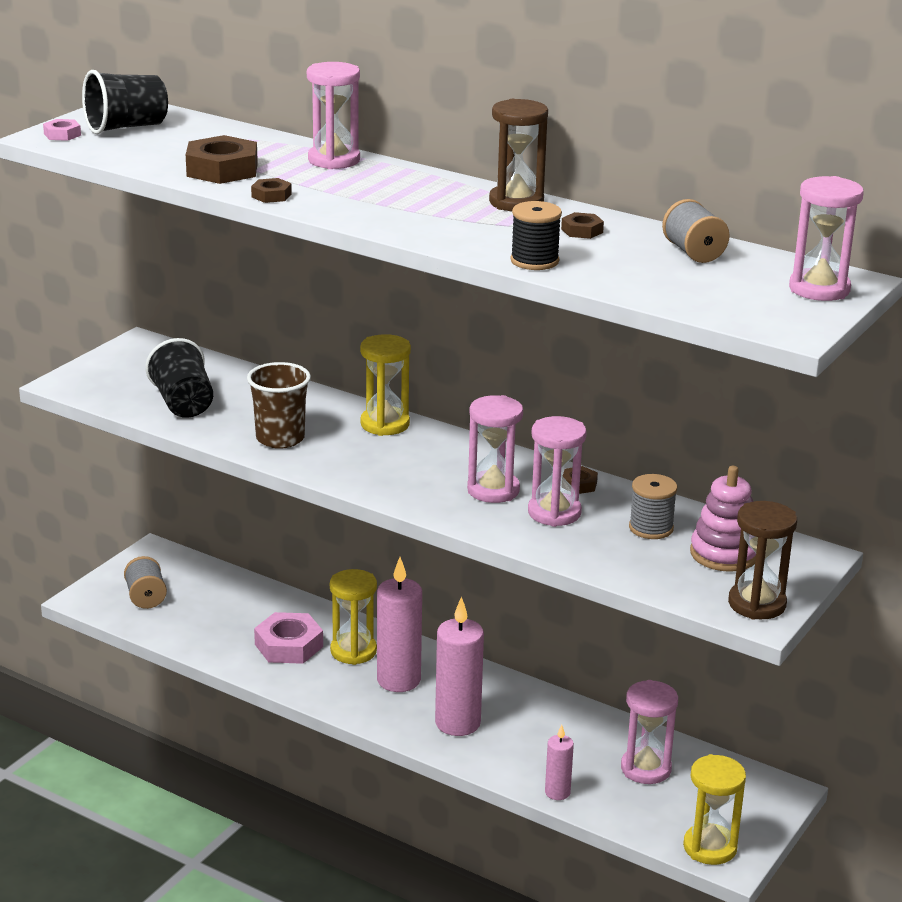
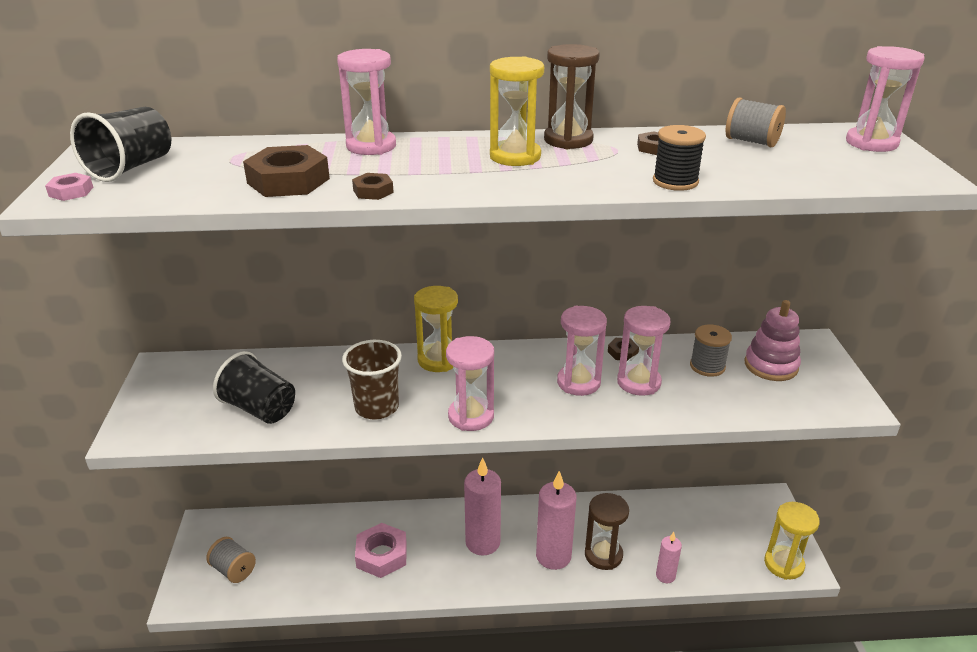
camera: 35 degrees left, 5 degrees up
(353, 651) = (430, 535): yellow hourglass -> yellow hourglass (515, 157)
(645, 769) = (690, 526): pink hourglass -> pink hourglass (471, 416)
(757, 604) = (840, 395): brown hourglass -> brown hourglass (603, 555)

